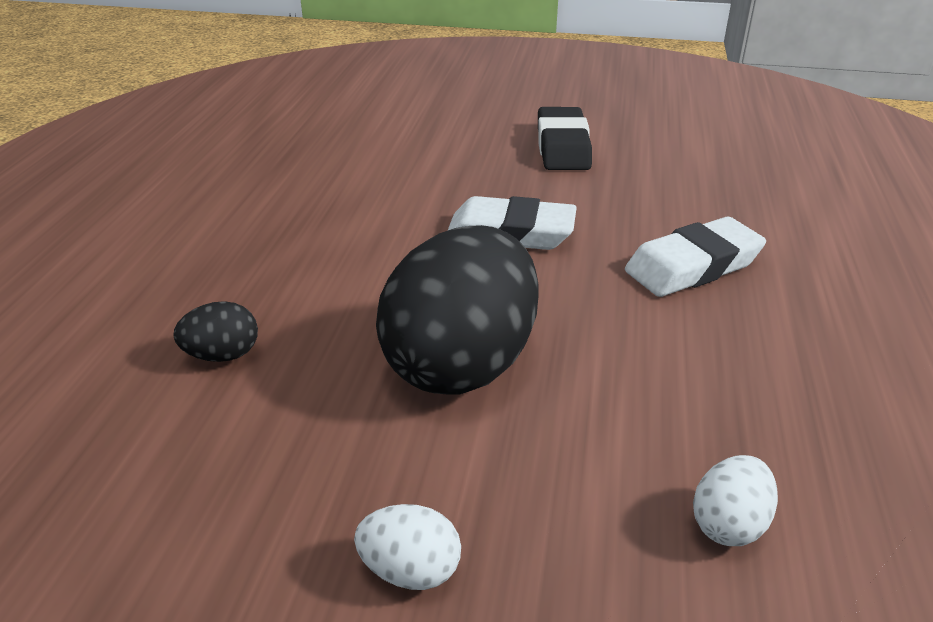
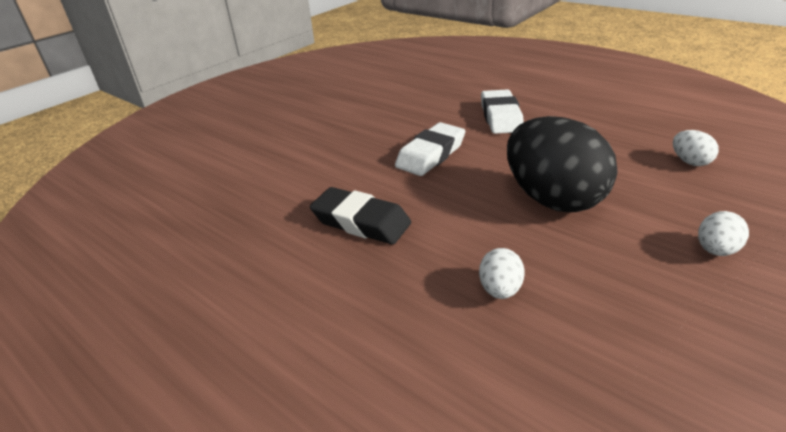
camera: 60 degrees left, 0 degrees up
(222, 355) = (499, 289): black egg -> white egg
(563, 147) = (347, 116): black eraser -> black eraser (361, 222)

